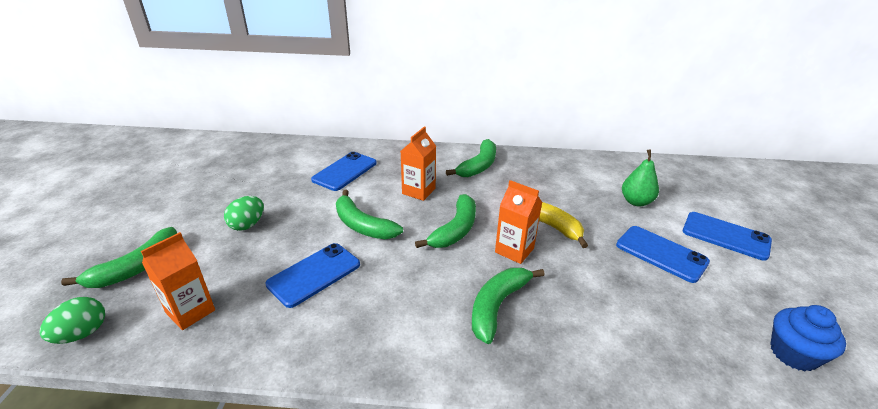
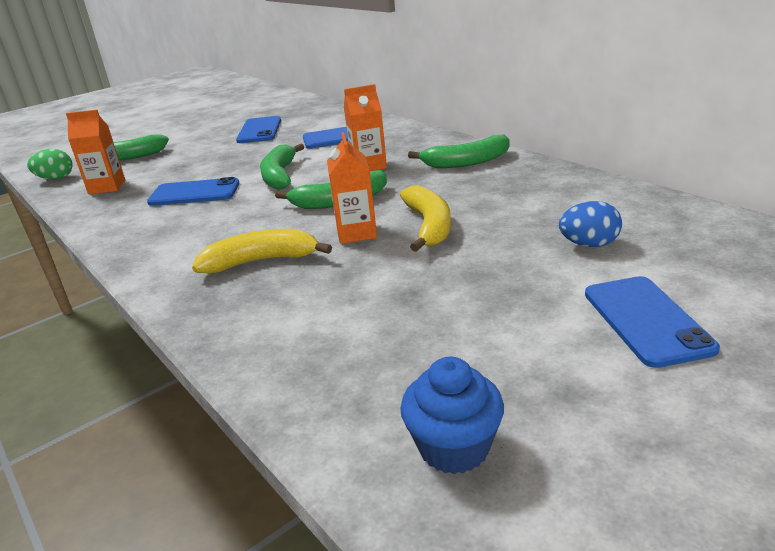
camera: 50 degrees right, 5 degrees down
(247, 225) = (215, 153): green egg -> none
(497, 306) = (261, 261): green banana -> yellow banana
(636, 202) = (589, 244): green pear -> blue egg
(661, 253) = (505, 296): blue phone -> blue phone (259, 130)

